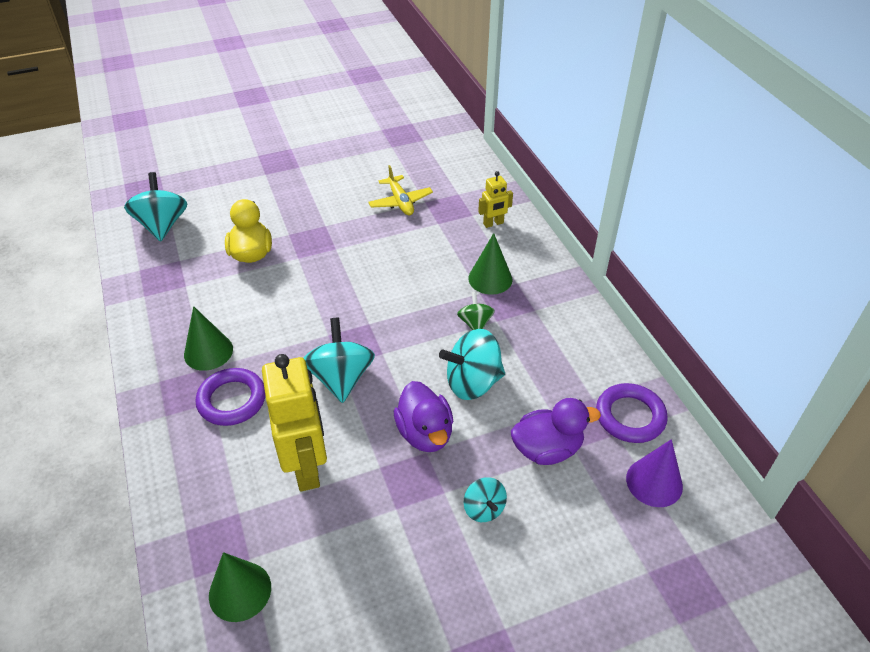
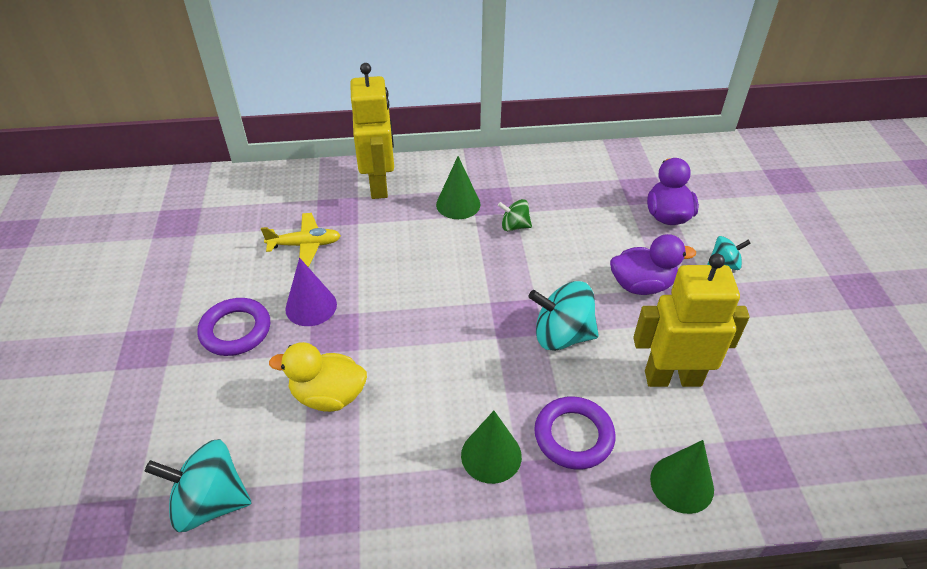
camera: 75 degrees left, 0 degrees up
(240, 591) = (812, 447): green cone -> green cone (682, 484)
(472, 382) = (588, 243): turquoise spinning top -> none
(493, 223) = (379, 185): yellow robot -> yellow robot, size x2.03
(630, 416) = (640, 165): purple ring -> purple ring (235, 330)
(654, 482) = (703, 170): purple cone -> purple cone (311, 306)

